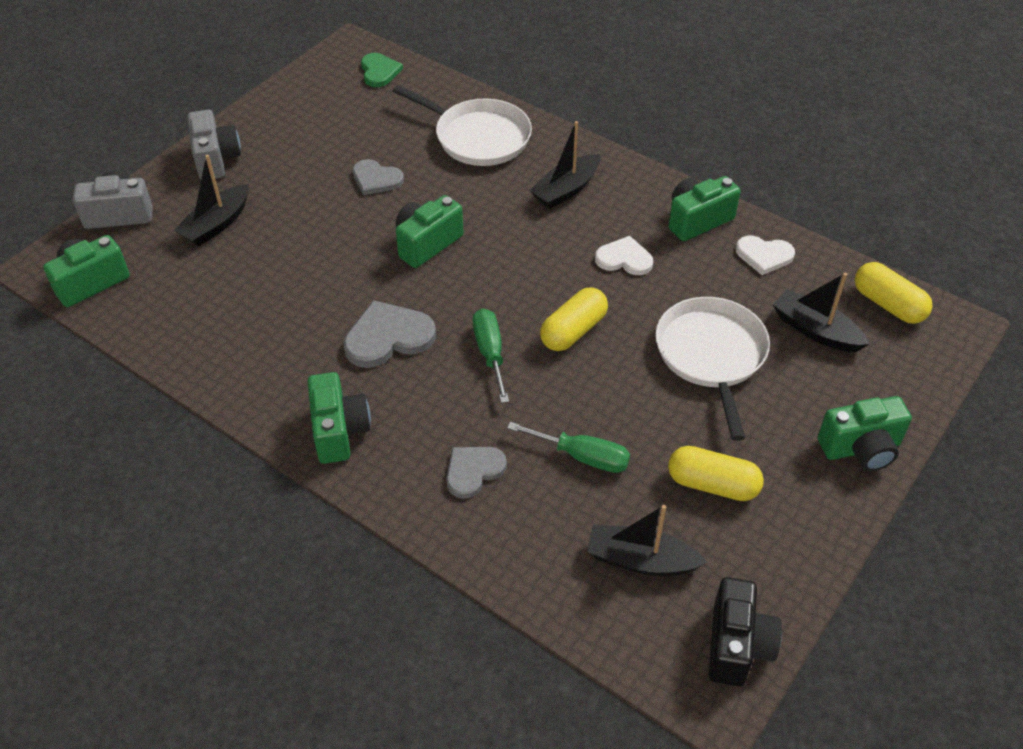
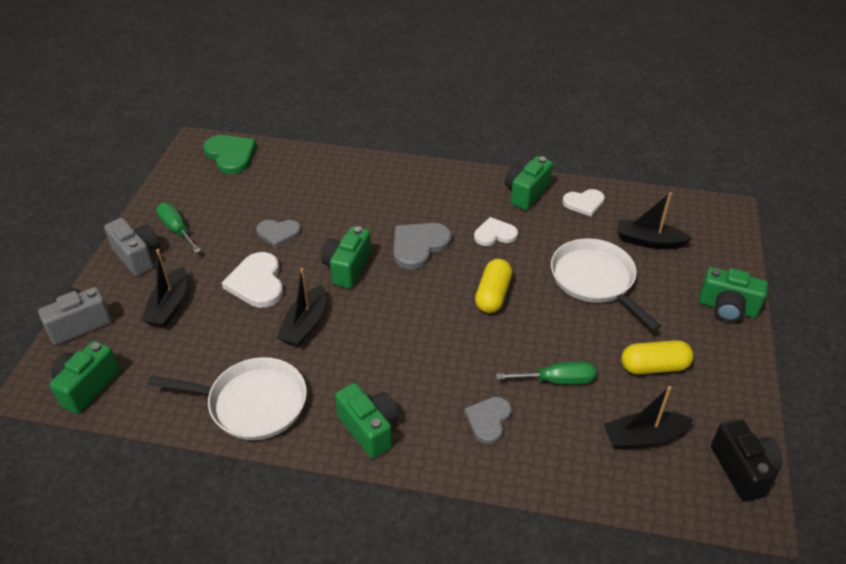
camera: 25 degrees left, 5 degrees down
(320, 228) = (257, 282): none -> white heart
(379, 71) = (231, 155): green heart -> green heart, size x1.52
(388, 337) = (362, 345): grey heart -> grey heart (419, 246)
(478, 137) = (336, 181): white pan -> white pan (253, 403)
(490, 353) = (445, 331): green screwdriver -> green screwdriver (177, 229)
(566, 189) = (423, 199): black boat -> black boat (305, 324)
(861, 448) = (727, 308): green camera -> green camera turned 60 degrees clockwise
(888, 304) = (680, 210): yellow capsule -> none

